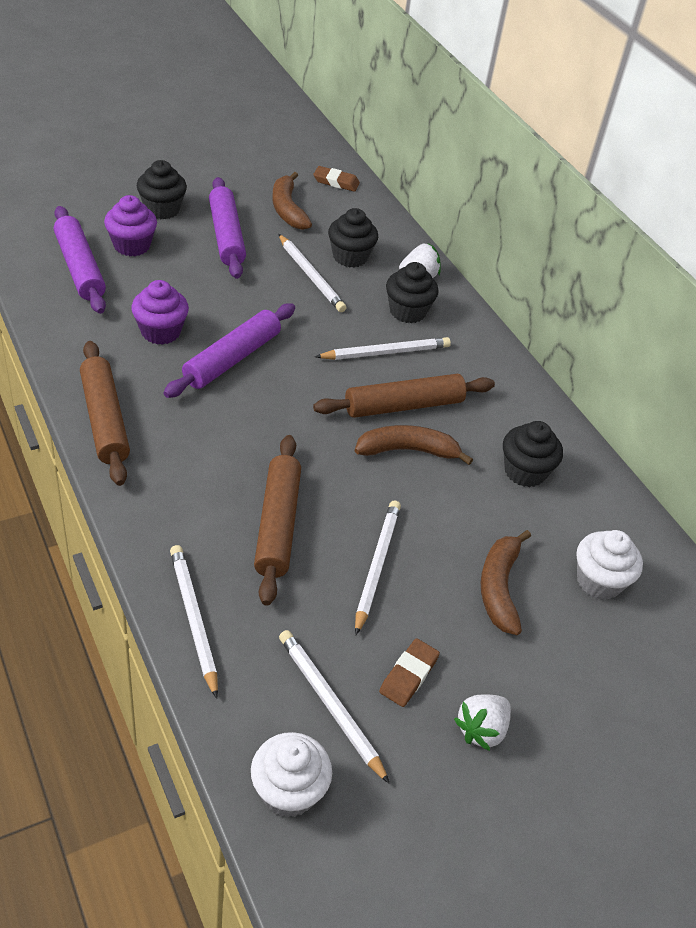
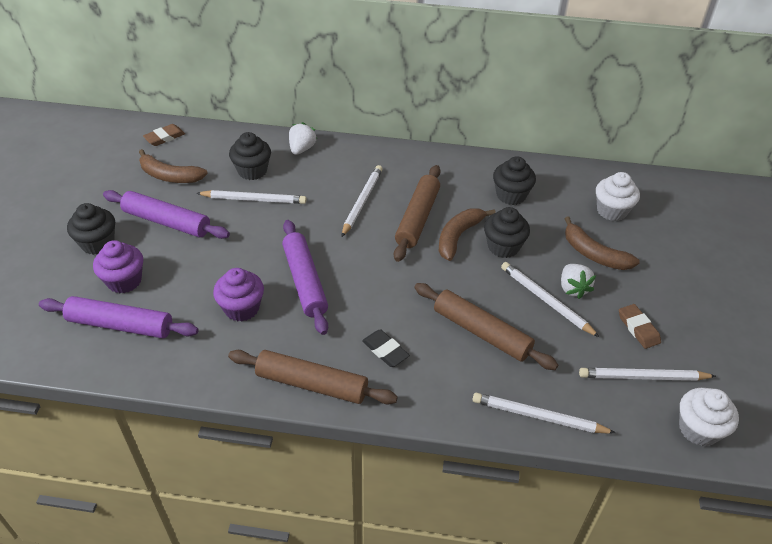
camera: 50 degrees left, 0 degrees up
(189, 456) = (385, 350): none -> black eraser
(407, 311) = (331, 172): black cupcake -> black cupcake (503, 247)
(481, 729) = (692, 316): white strawberry -> white strawberry (573, 288)

